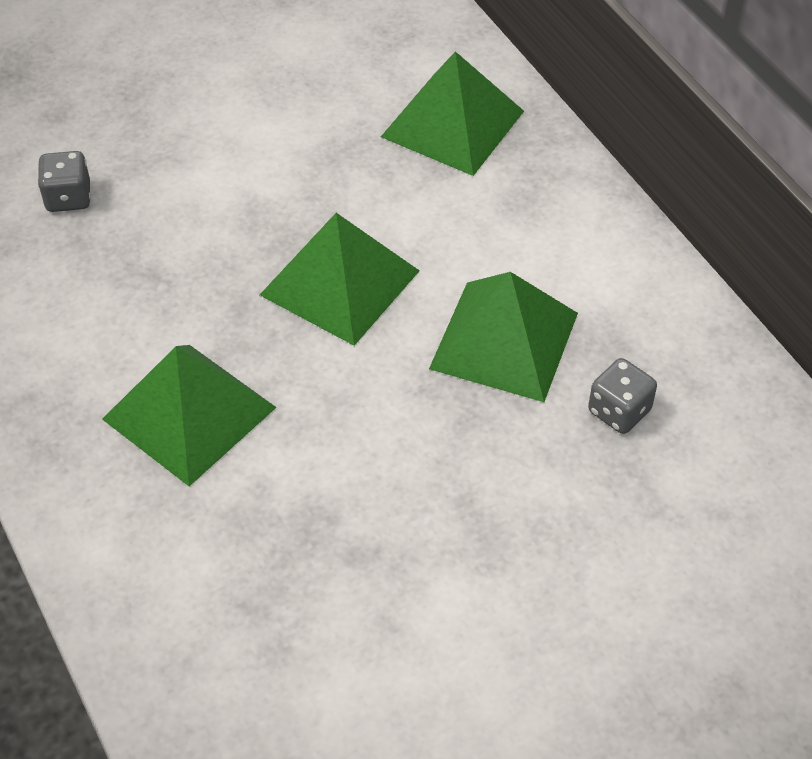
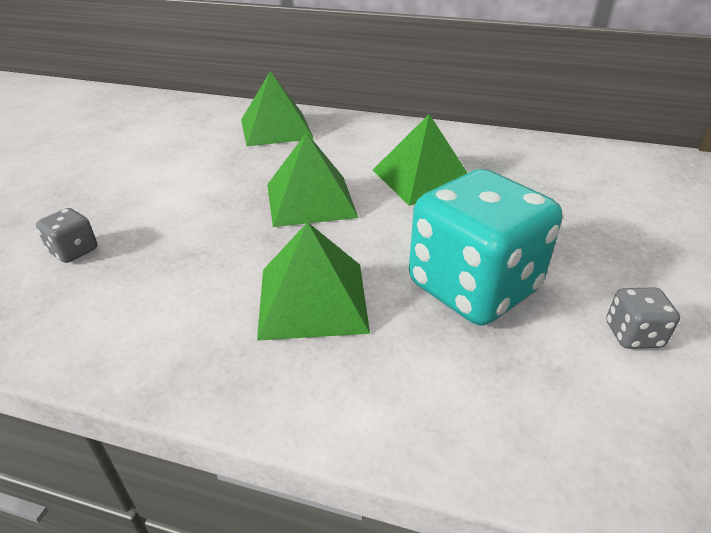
camera: 45 degrees left, 15 degrees down
(337, 518) = (473, 288): none -> turquoise dice
(619, 411) = (509, 174): grey dice -> grey dice (633, 335)

